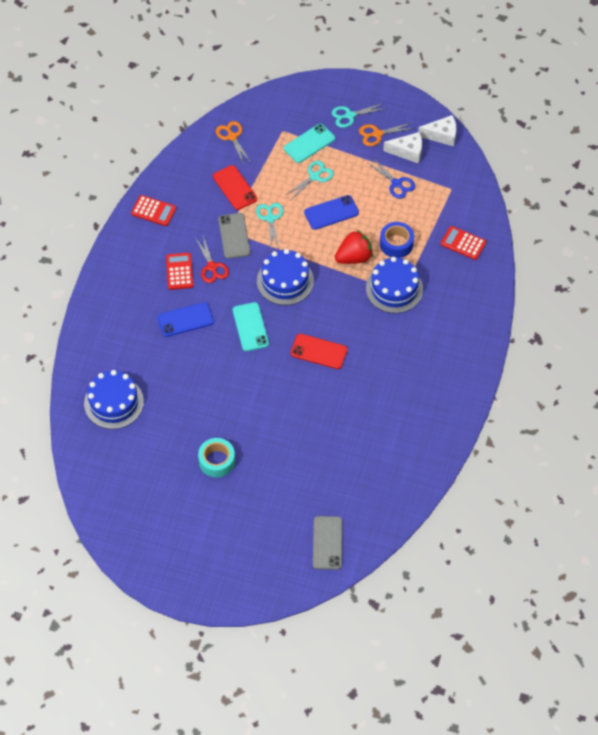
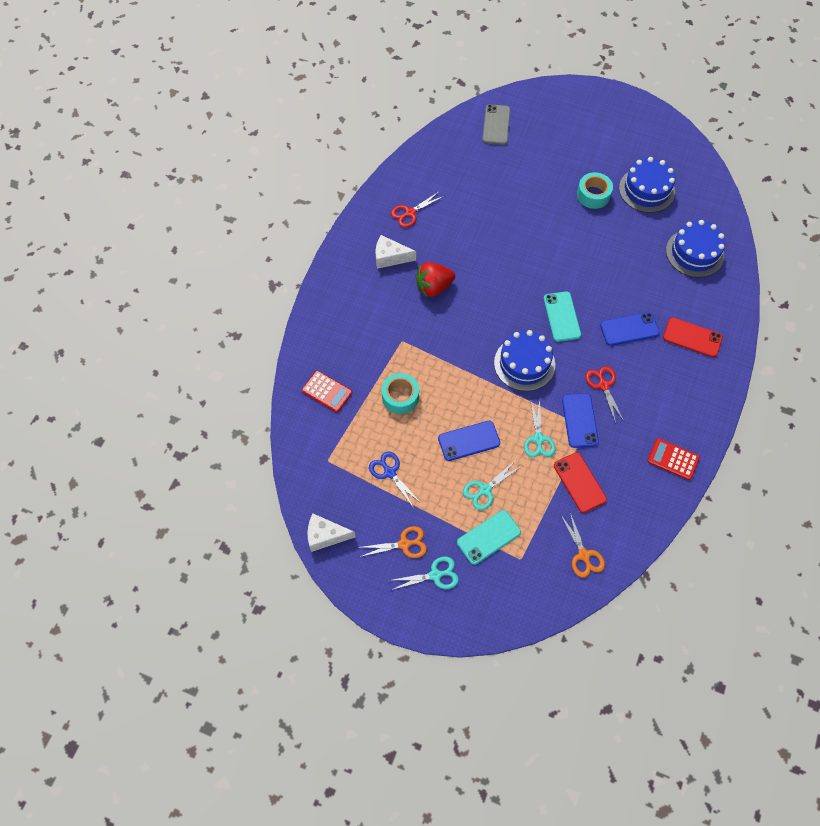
camera: 175 degrees left, 5 degrees up
(179, 271) = (638, 383): red calculator -> none
(234, 236) = (579, 420): grey phone -> blue phone
(319, 351) = (493, 286): red phone -> red phone (692, 337)
(354, 257) = (448, 384): red strawberry -> red strawberry (433, 287)
(394, 288) = (409, 346): blue cake -> blue cake (646, 190)
(396, 244) = (400, 397): blue tape -> turquoise tape
(407, 151) = (370, 515): white cheese -> white cheese (390, 257)
(412, 424) = (410, 213): none -> red scissors

